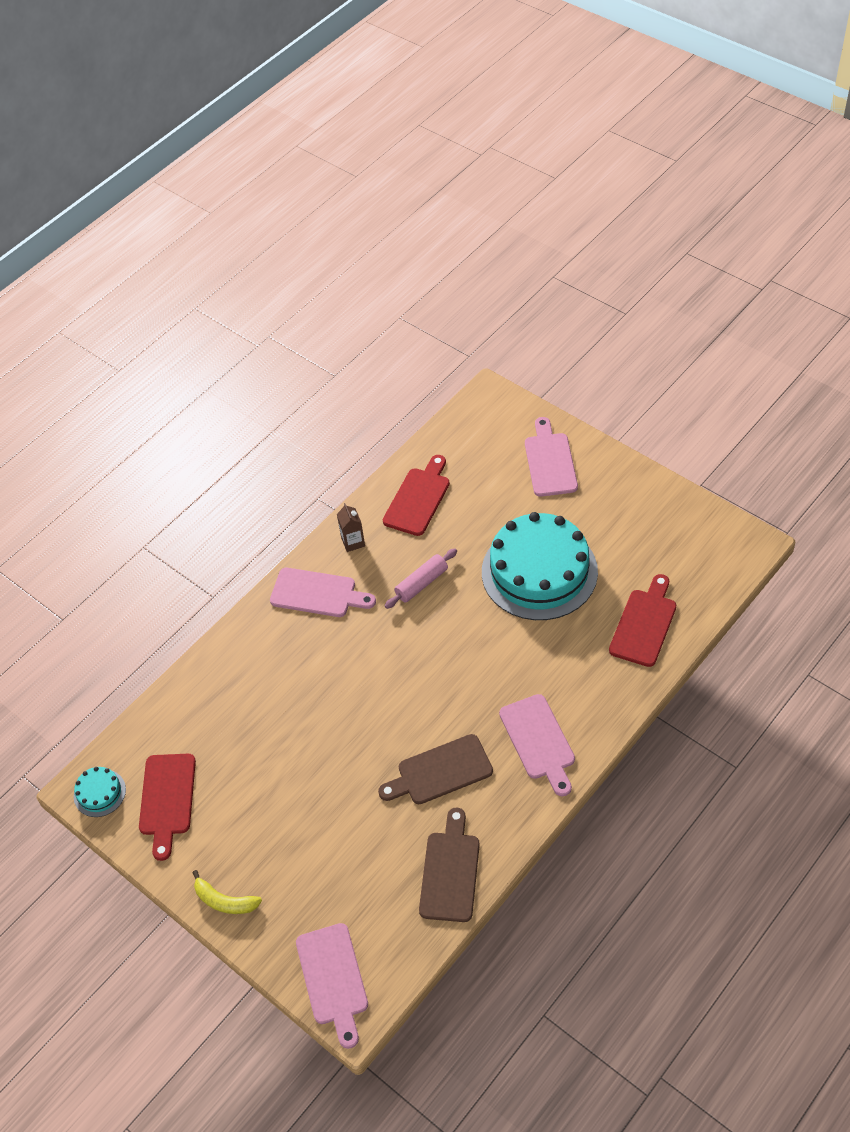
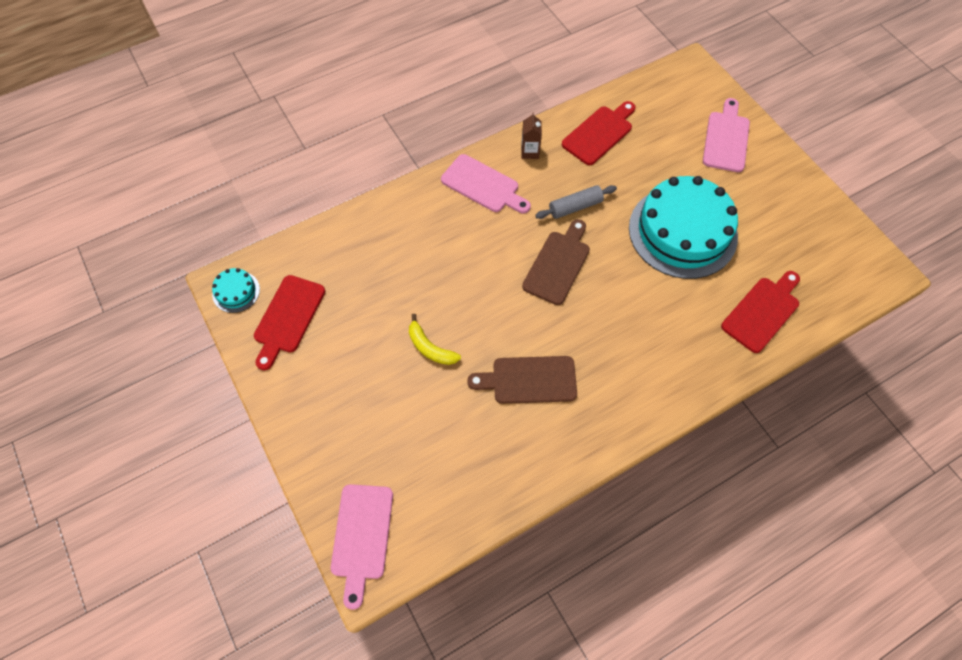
camera: 15 degrees right, 10 degrees up
(224, 901) = (298, 426): yellow banana -> yellow banana (430, 347)
(421, 583) = (575, 207): pink rolling pin -> grey rolling pin
(450, 871) = (503, 476): brown cutting board -> brown cutting board (558, 264)
(539, 741) = (628, 385): pink cutting board -> none

